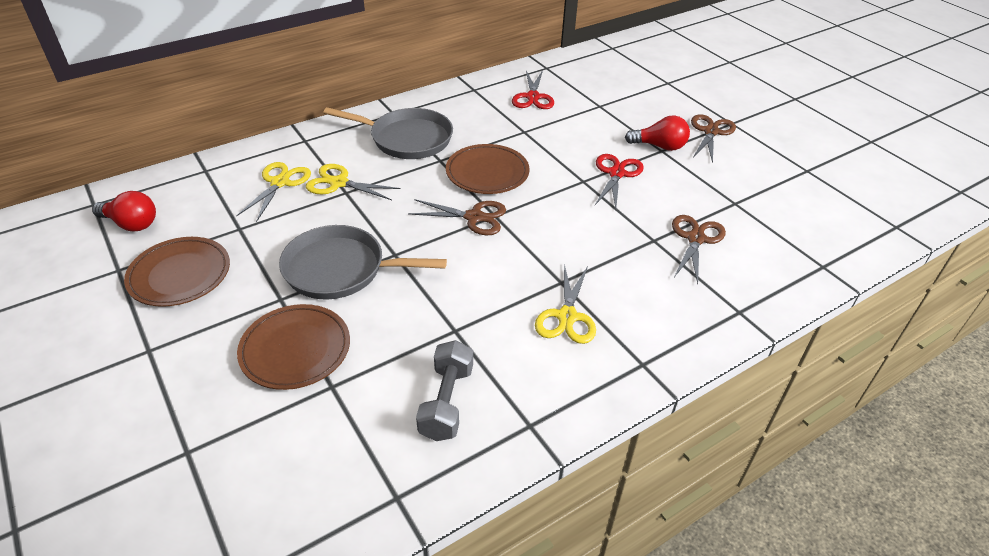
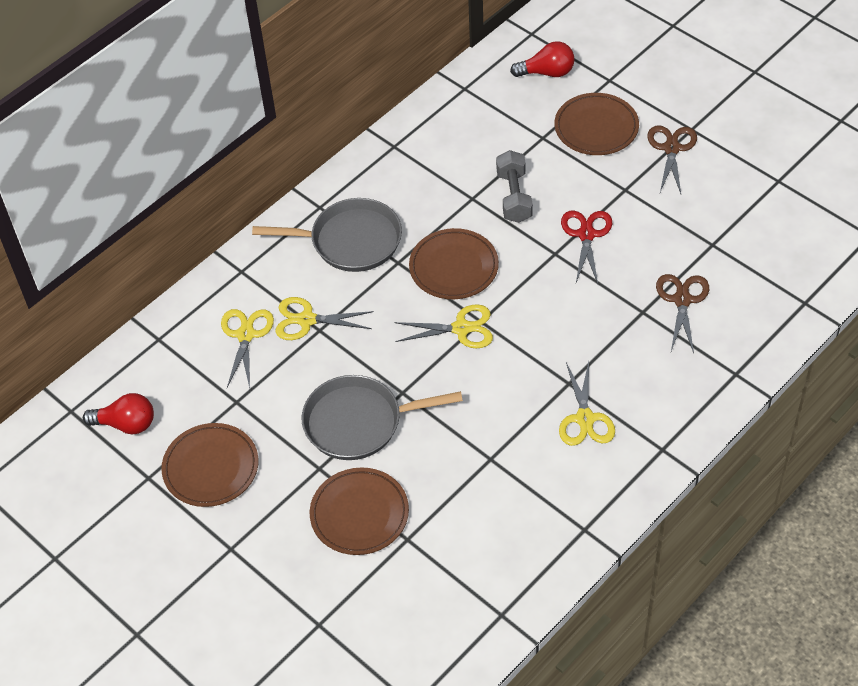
camera: 10 degrees left, 10 degrees up
(446, 402) = (509, 527): grey dumbbell -> grey dumbbell (514, 197)
(474, 217) = (461, 328): brown scissors -> yellow scissors
(533, 97) = (465, 142): red scissors -> none
(647, 108) = (596, 127): none -> brown plate
(659, 146) = (622, 184): red light bulb -> red light bulb (547, 72)

